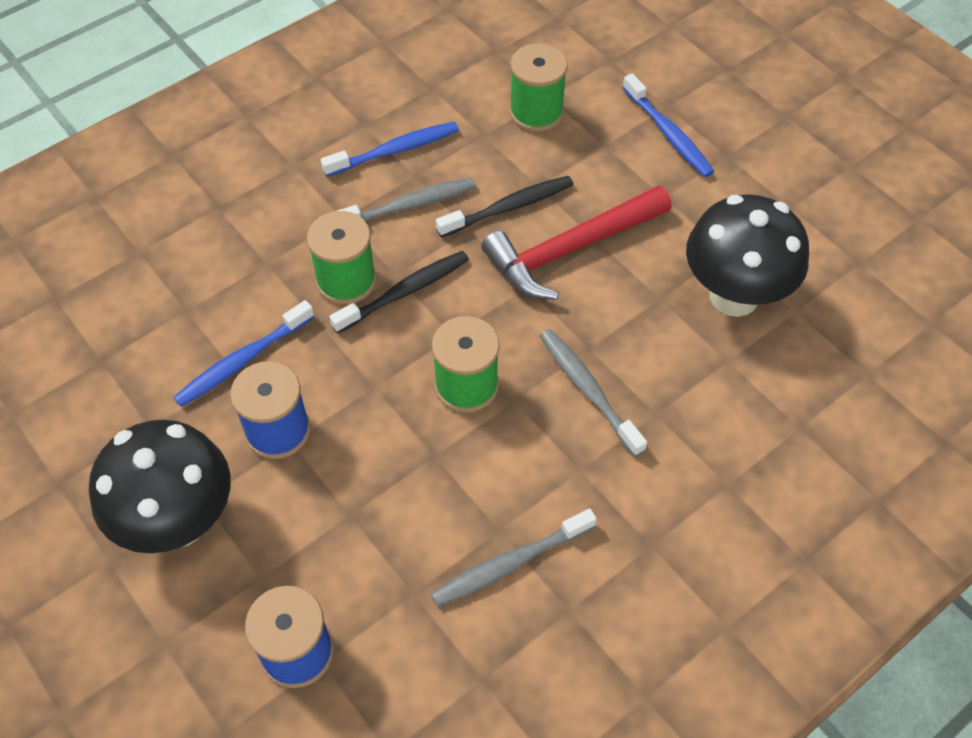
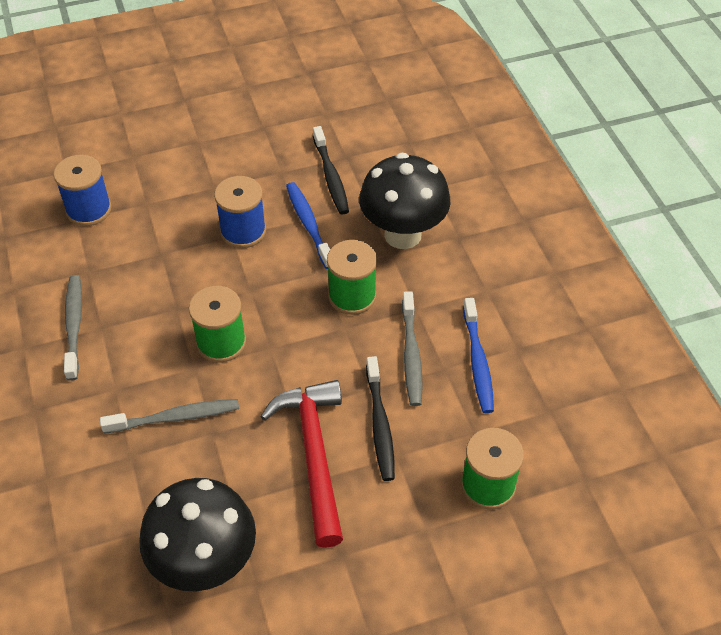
camera: 110 degrees right, 5 degrees down
(179, 522) = (205, 174): black mushroom -> black mushroom (402, 235)
(404, 292) = (324, 328): black toothbrush -> black toothbrush (331, 176)
(668, 133) = (419, 594): blue toothbrush -> none

